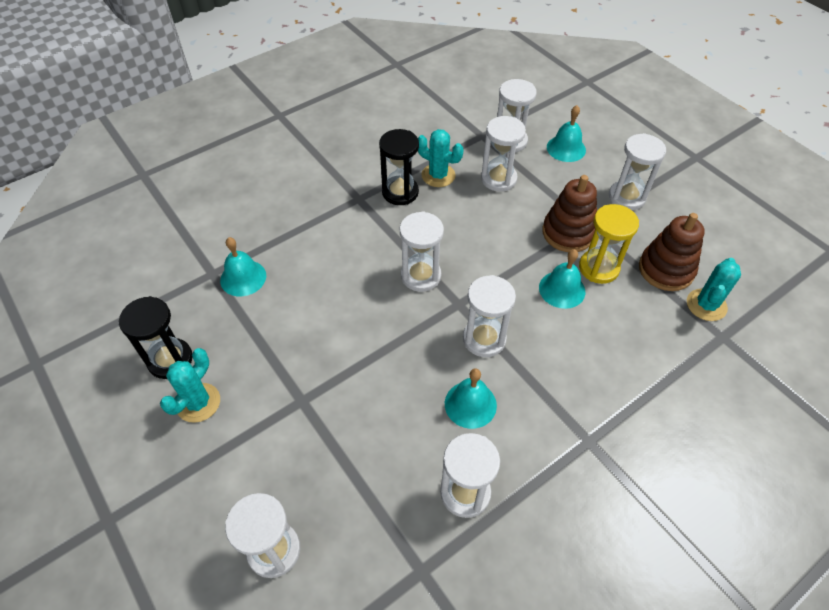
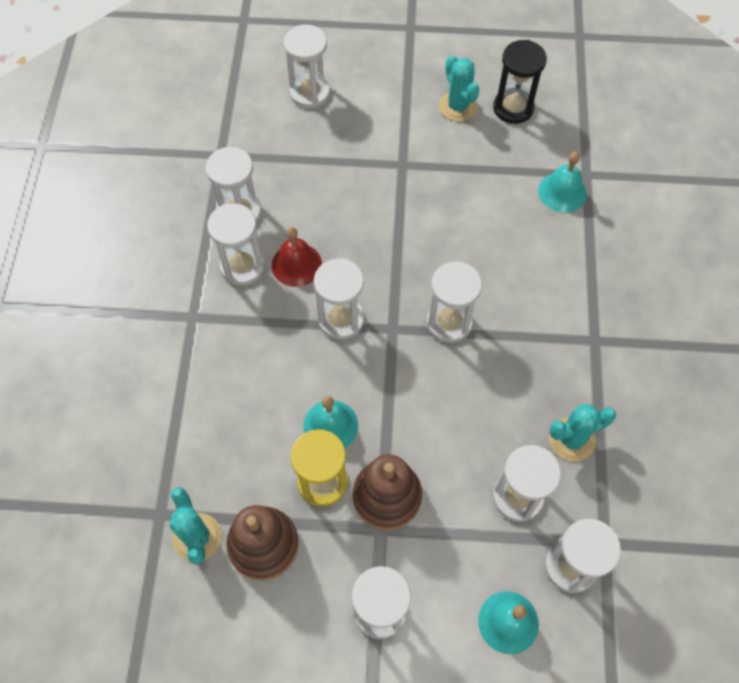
camera: 130 degrees right, 10 degrees up
(400, 192) = (574, 383): black hourglass -> none
(470, 404) = (296, 264): turquoise bell -> red bell
(511, 443) = (242, 266): none -> white hourglass

